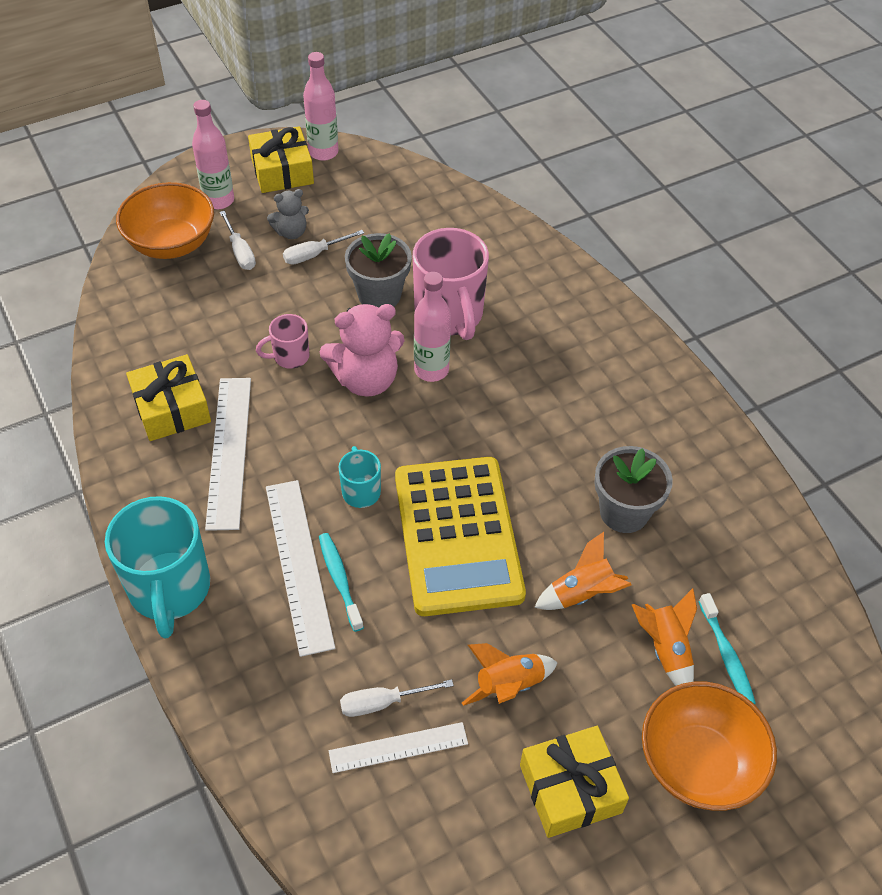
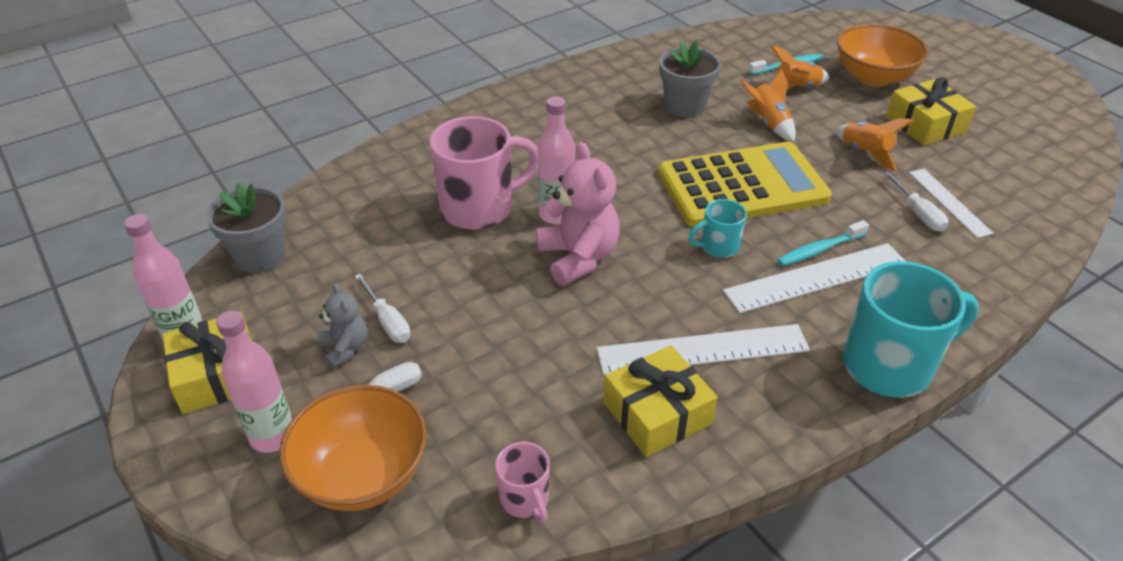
camera: 95 degrees left, 10 degrees down
(290, 356) = (556, 320): pink mug -> pink mug (525, 499)
(379, 295) = (454, 260): grey flower pot -> grey flower pot (260, 256)

